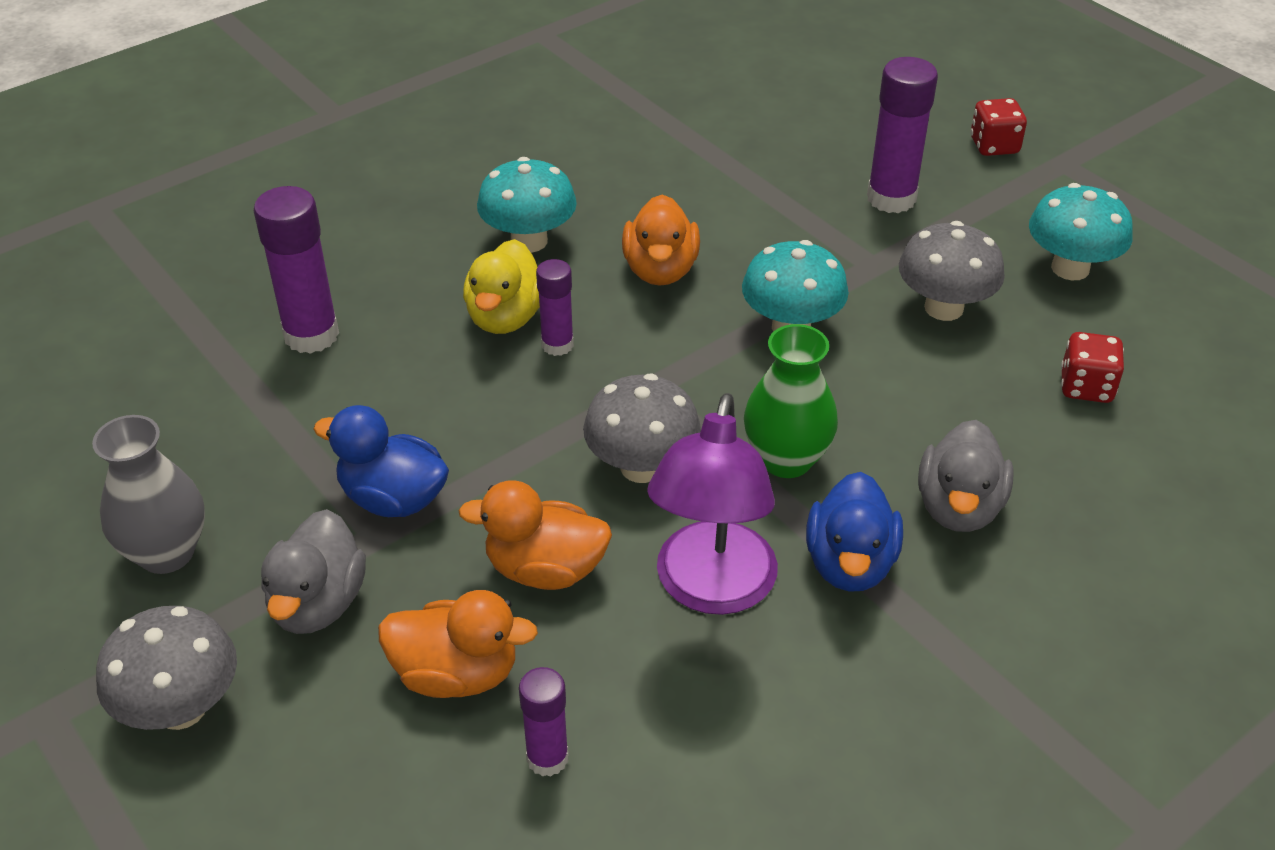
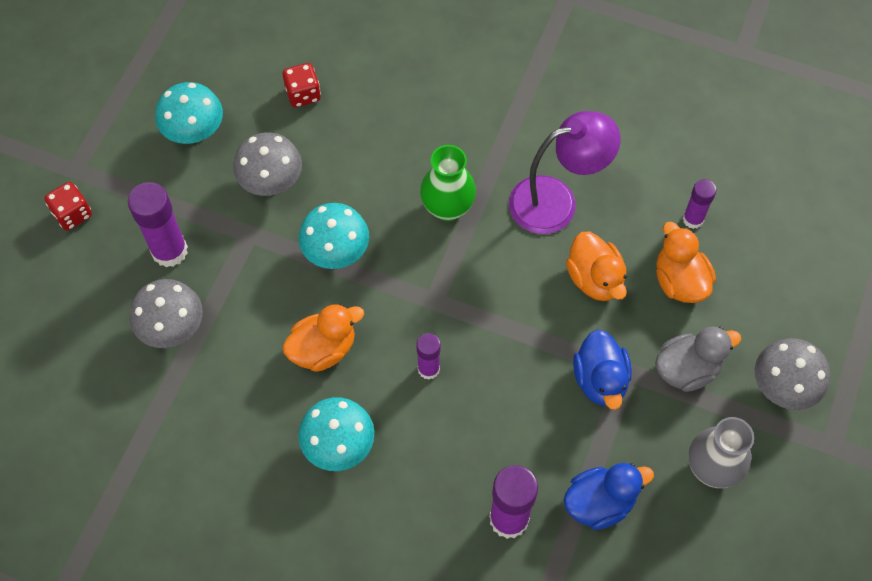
camera: 120 degrees left, 20 degrees up
(506, 317) = (422, 413): yellow duck -> none
(641, 467) = (497, 272): grey mushroom -> grey mushroom (172, 328)
(850, 564) = (501, 151): blue duck -> blue duck (600, 503)
(958, 507) = (432, 120): grey duck -> none

